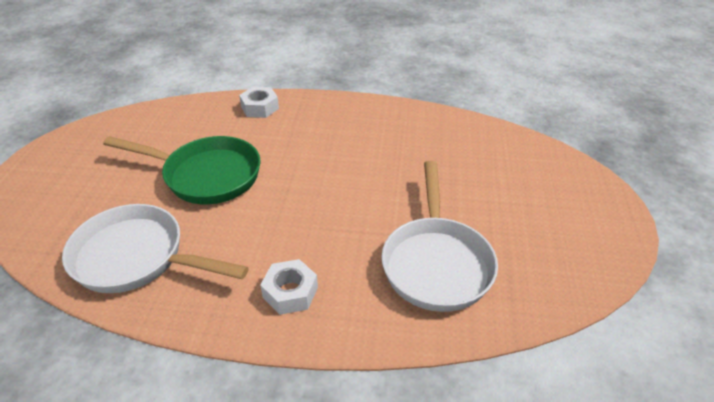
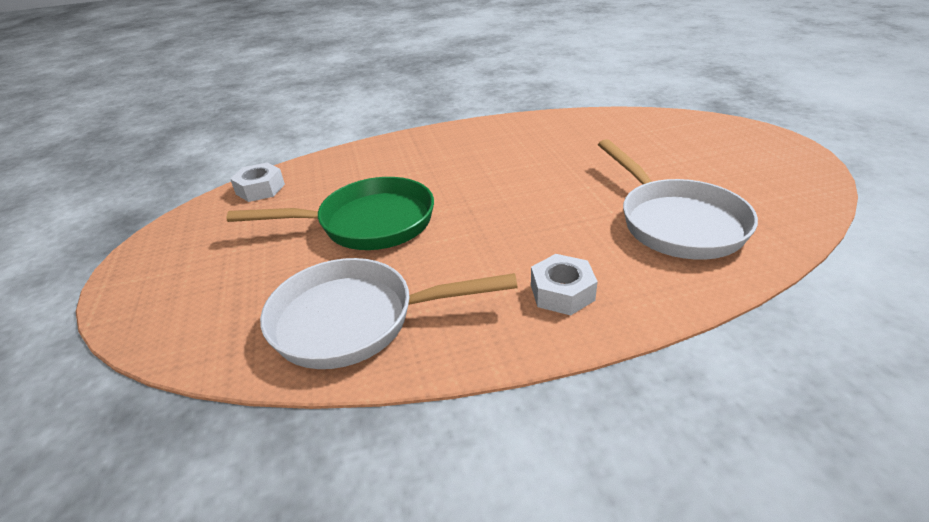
camera: 20 degrees left, 5 degrees down
(260, 108) = (373, 154): white nut -> white nut (260, 189)

